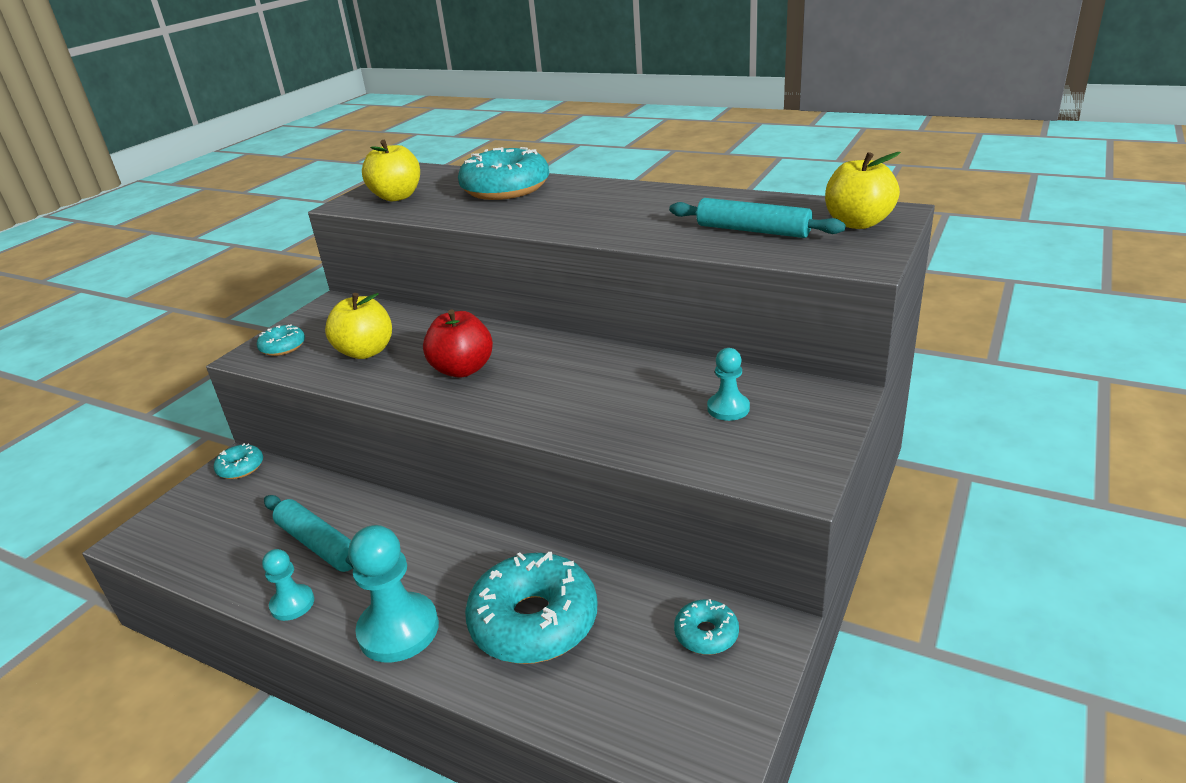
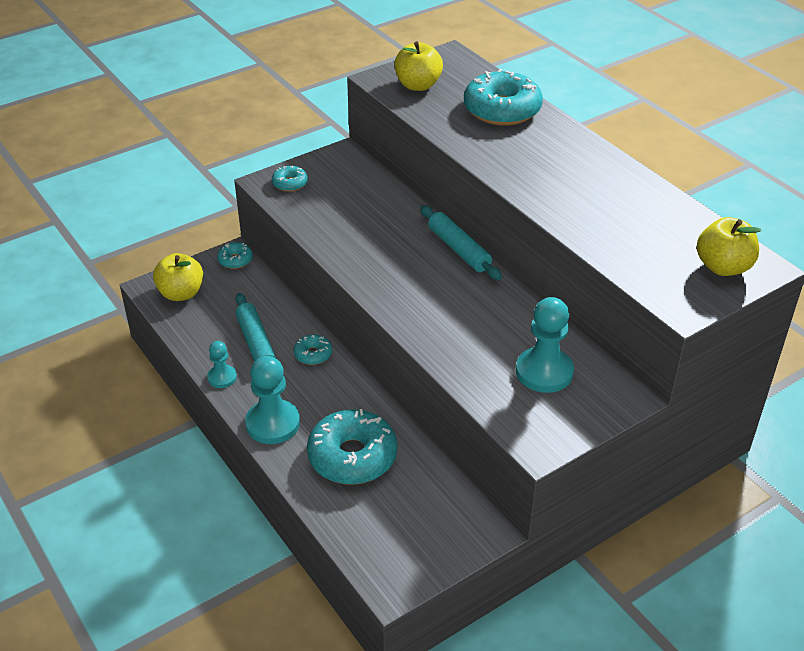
camera: 25 degrees right, 10 degrees up
(366, 352) = (341, 212): yellow apple -> yellow apple (181, 293)
(463, 369) = (394, 258): red apple -> none
(706, 634) = (448, 514): turquoise donut -> turquoise donut (313, 354)
(728, 408) = (544, 372): turquoise pawn -> turquoise pawn, size x1.78
(753, 230) = (639, 240): turquoise rolling pin -> turquoise rolling pin (459, 249)

